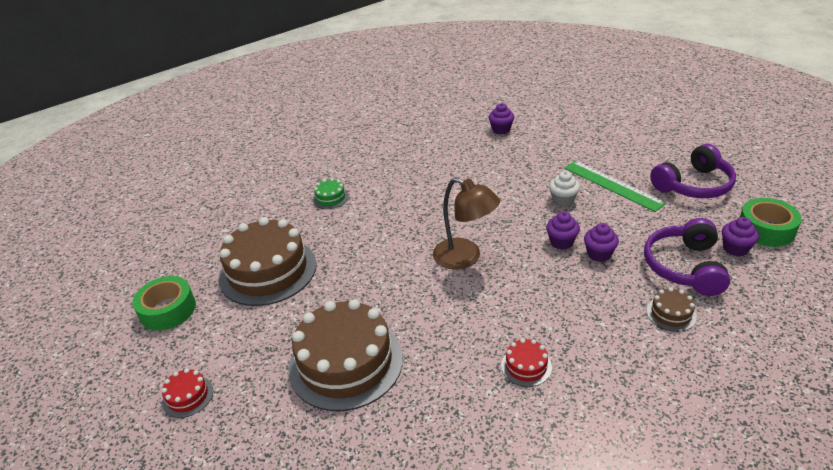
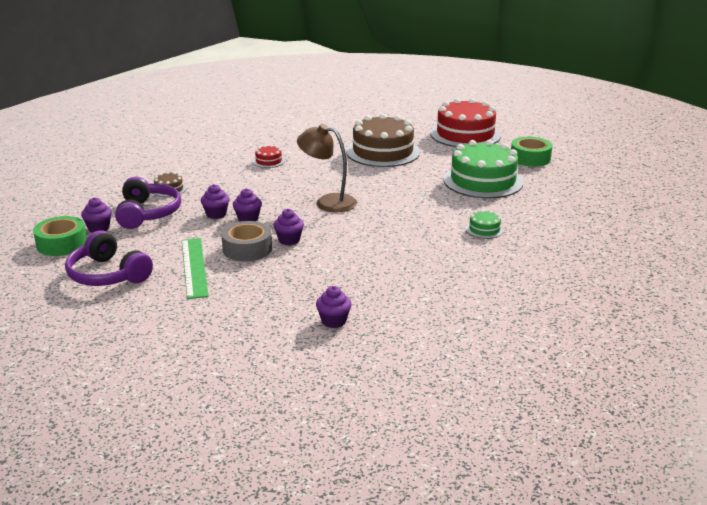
camera: 160 degrees right, 10 degrees down
(188, 396) = (465, 134): red cake -> red cake, size x2.36
(268, 271) = (483, 181): brown cake -> green cake
(520, 206) = (289, 240): none -> purple cupcake
(563, 200) = (247, 249): white cupcake -> grey tape
(612, 185) = (194, 267): green ruler -> green ruler turned 45 degrees clockwise
(694, 185) = (107, 275): purple headphones -> purple headphones turned 90 degrees counterclockwise

